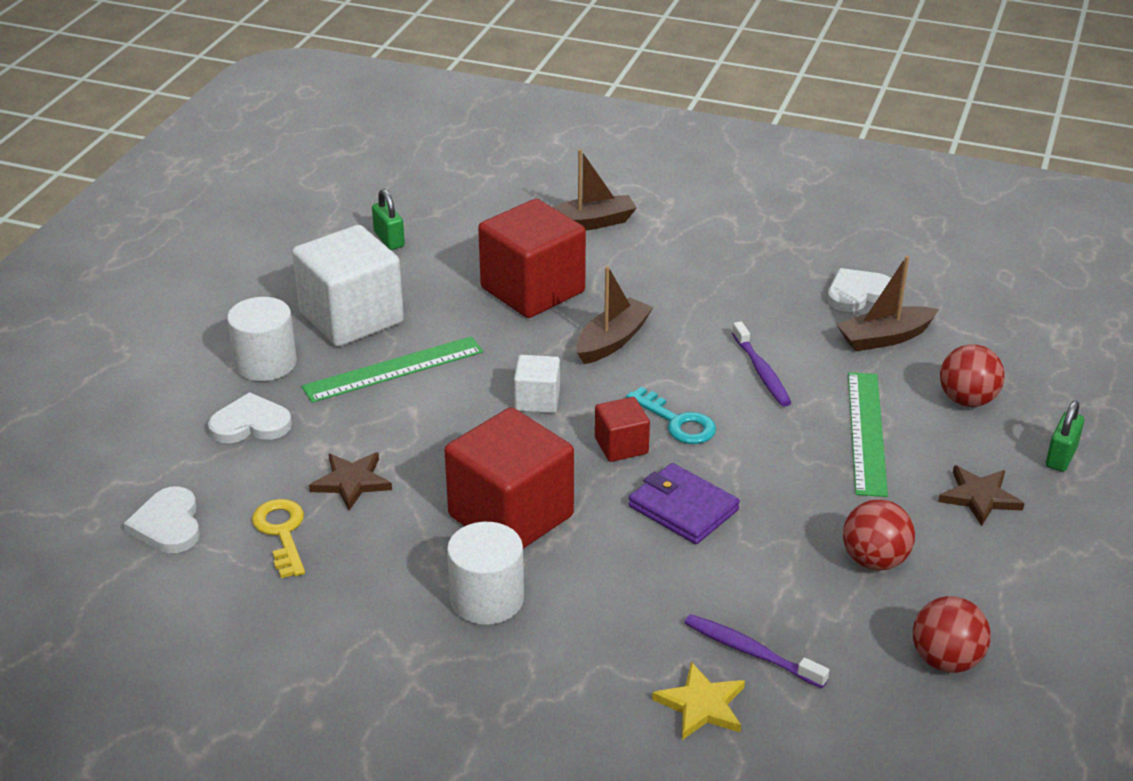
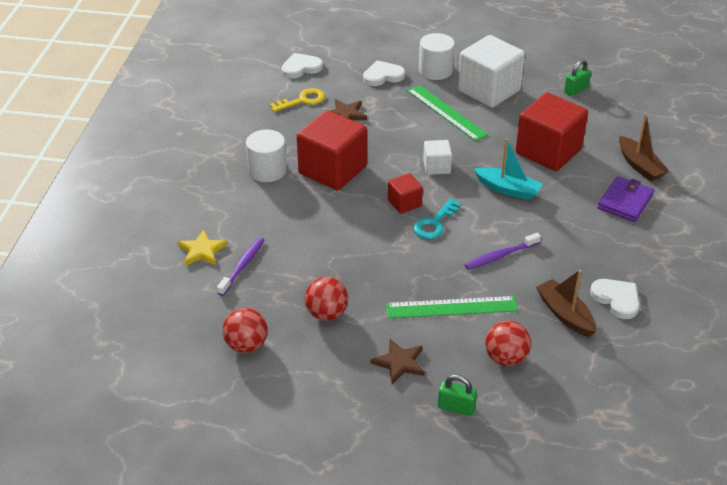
camera: 80 degrees right, 5 degrees up
(250, 424) = (383, 76): white heart -> white heart turned 90 degrees counterclockwise
(612, 341) = (508, 189): brown boat -> turquoise boat
(683, 508) = (355, 232): purple wallet -> purple wallet (625, 202)

